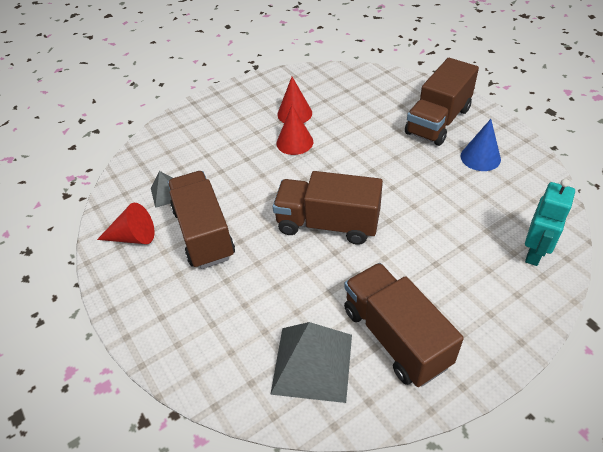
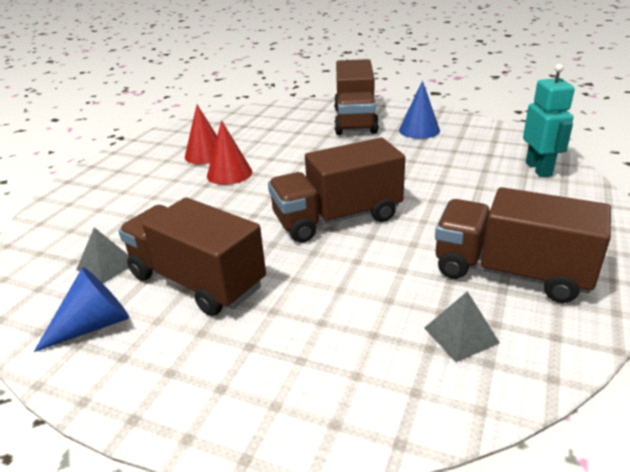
camera: 35 degrees left, 15 degrees down
(133, 237) = (94, 325): red cone -> blue cone
(312, 363) = (461, 335): grey pyramid -> grey pyramid, size x0.52

